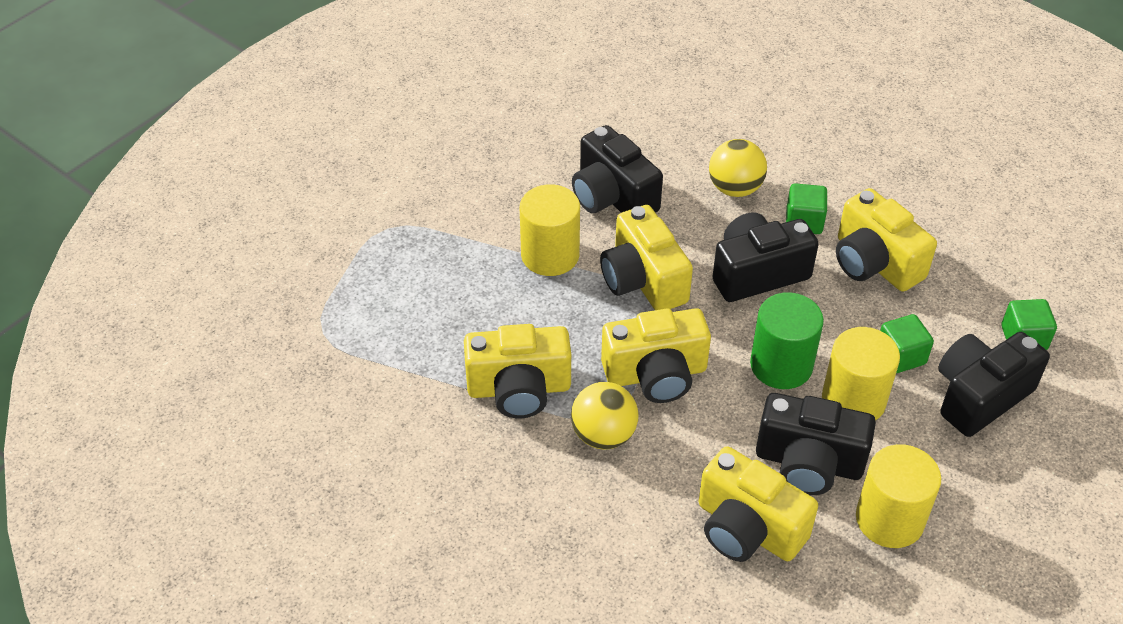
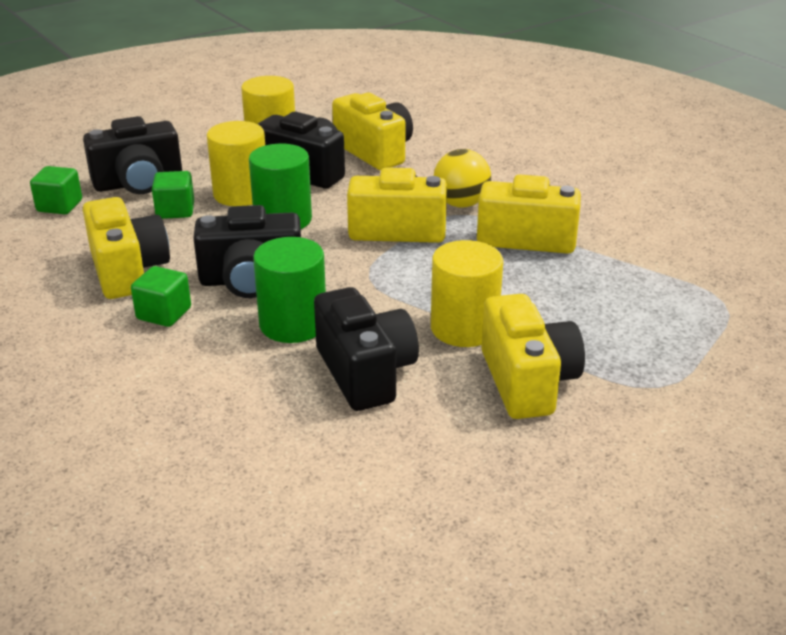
camera: 165 degrees left, 15 degrees down
(643, 280) = (372, 292): yellow camera -> yellow camera (527, 381)
(692, 232) = (293, 324): none -> green cylinder
(735, 188) = (212, 357): yellow ball -> none

